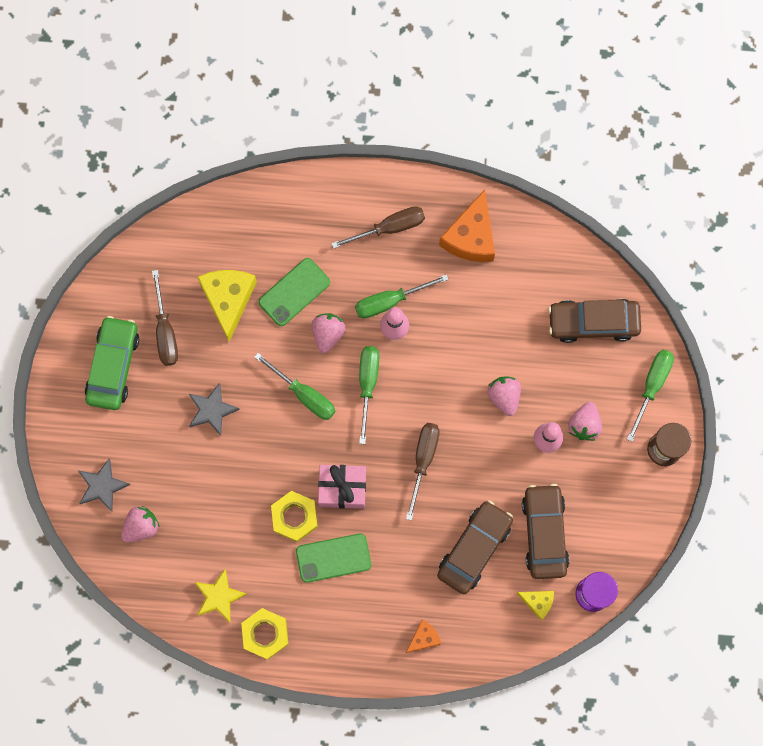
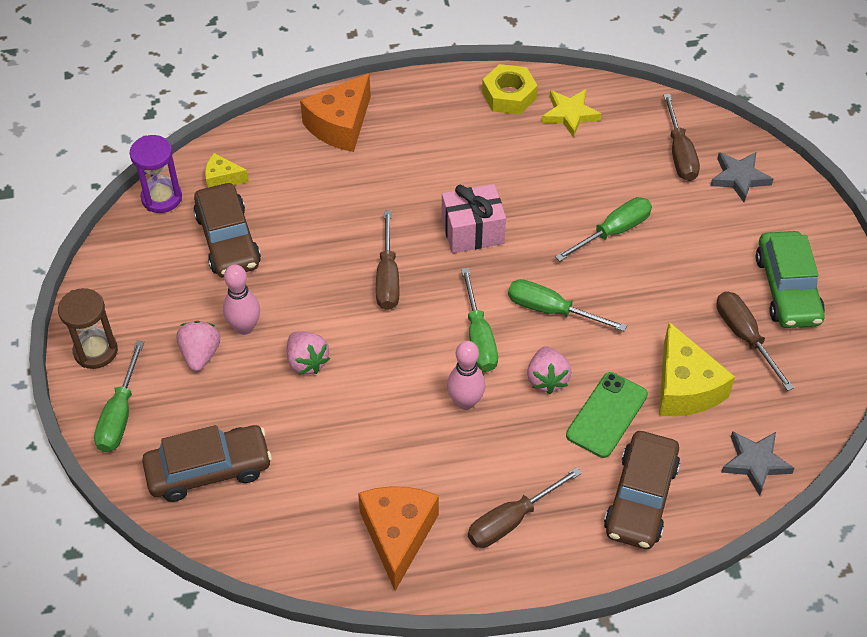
camera: 165 degrees right, 25 degrees down
(141, 526) = (680, 153): pink strawberry -> brown screwdriver
(212, 410) = (652, 271): grey star -> grey star (755, 463)
(294, 517) = (517, 195): yellow nut -> none
(333, 558) = (460, 170): green phone -> none
(390, 301) = (481, 433): green screwdriver -> green screwdriver (613, 231)
(424, 638) = (340, 125): orange cheese -> orange cheese, size x1.91
(474, 548) = (305, 210): brown car -> brown car (640, 498)

